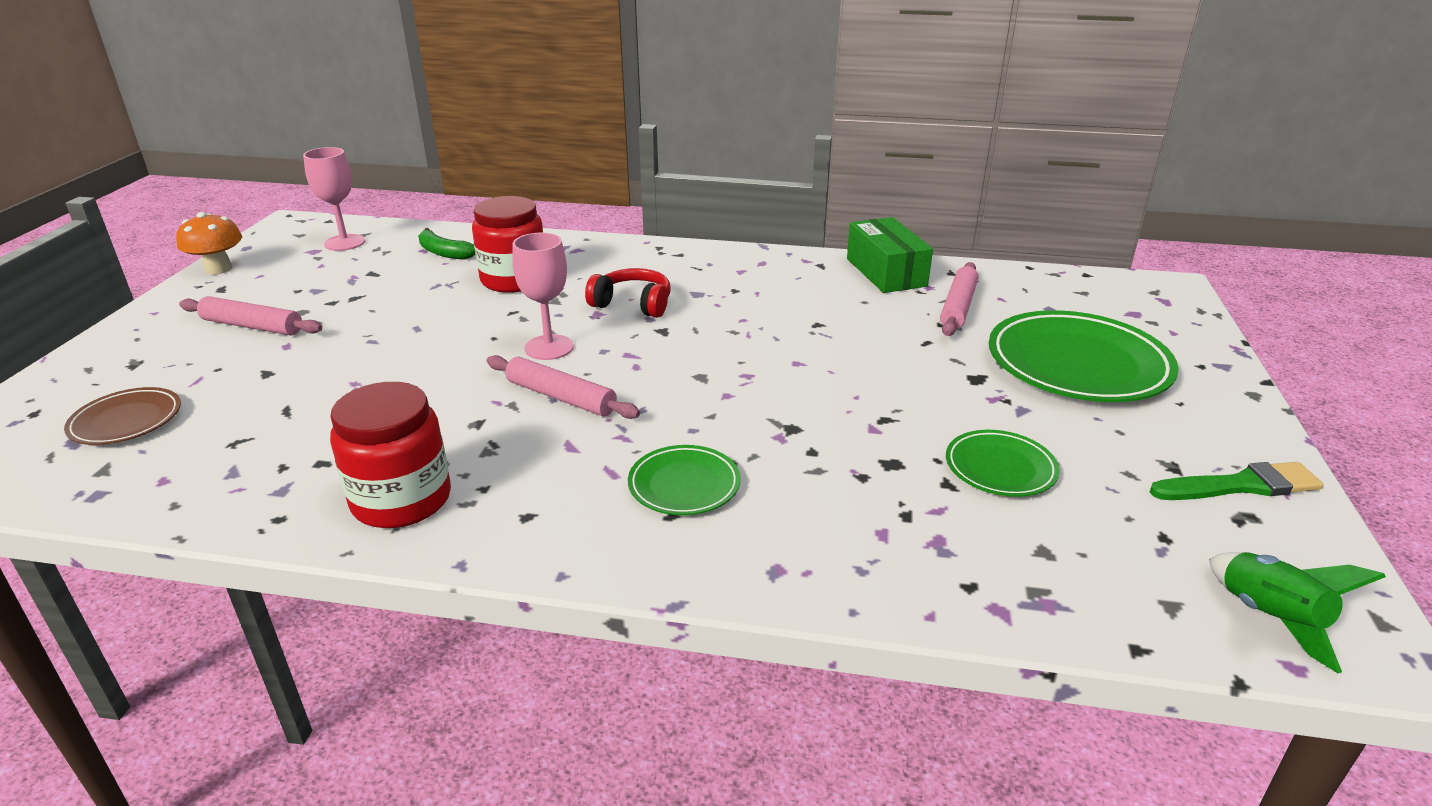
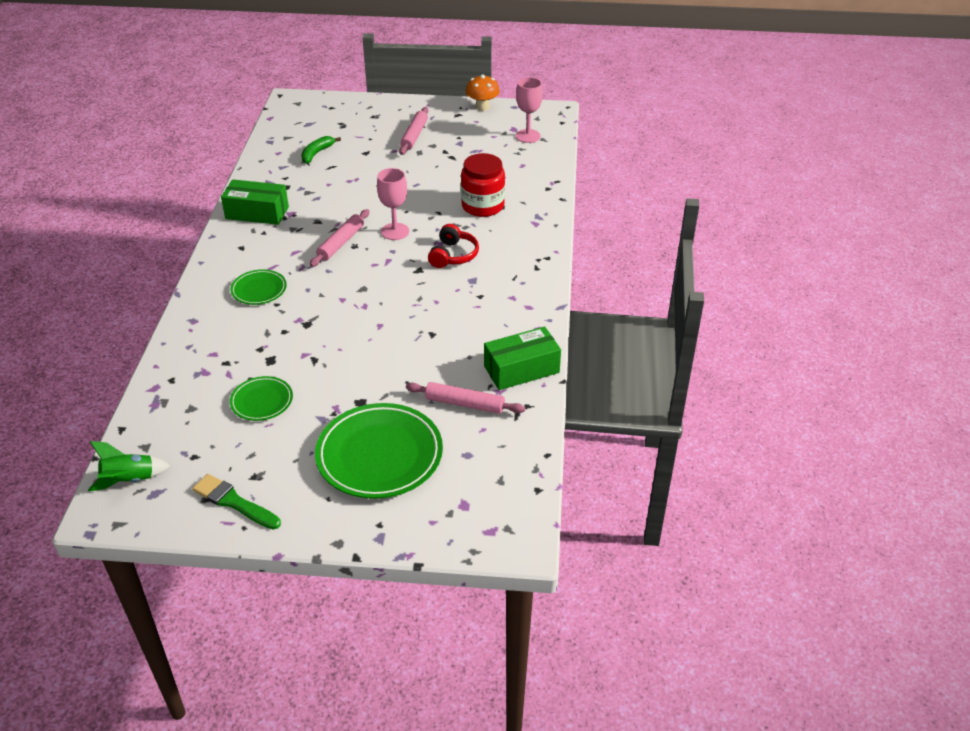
camera: 85 degrees right, 10 degrees up
(126, 421) = (323, 130): brown plate -> none
(401, 500) = (257, 213): red jar -> green box
(444, 252) = (519, 173): green banana -> green banana (317, 153)
(1240, 485) = (234, 502): green brush -> green brush turned 135 degrees clockwise

